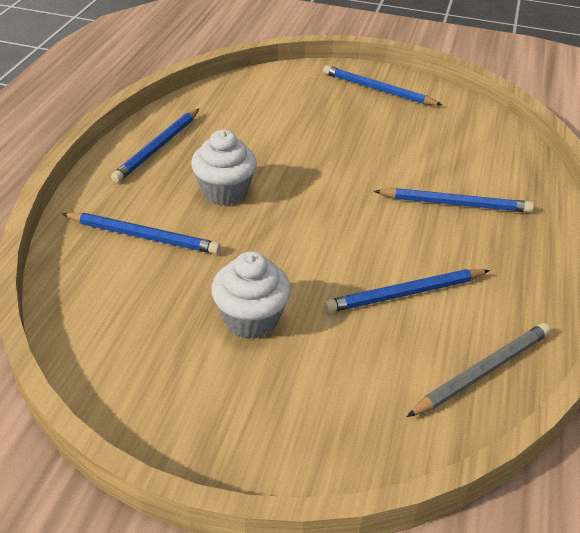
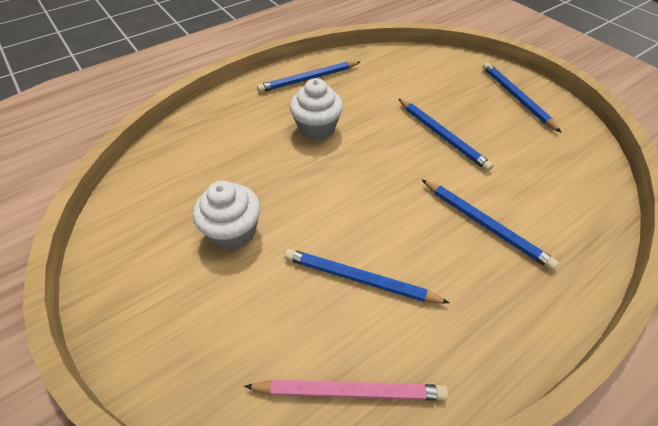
camera: 40 degrees right, 10 degrees up
(143, 236) = (235, 136): blue pencil -> blue pencil (442, 136)
(482, 372) = (349, 391): grey pencil -> pink pencil

